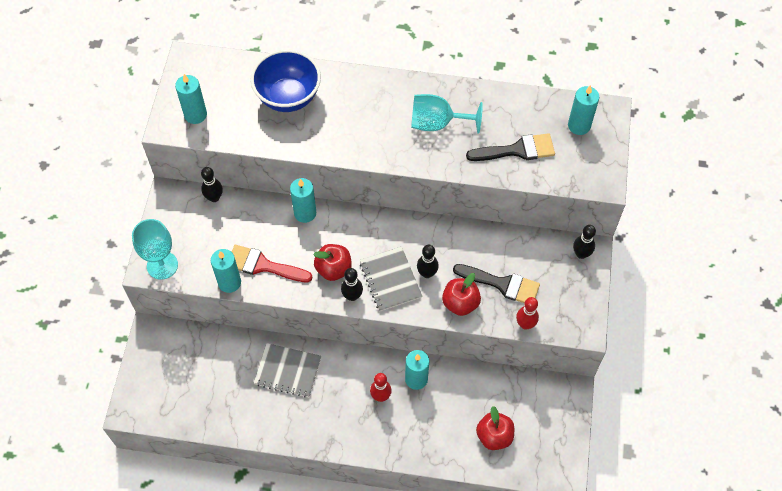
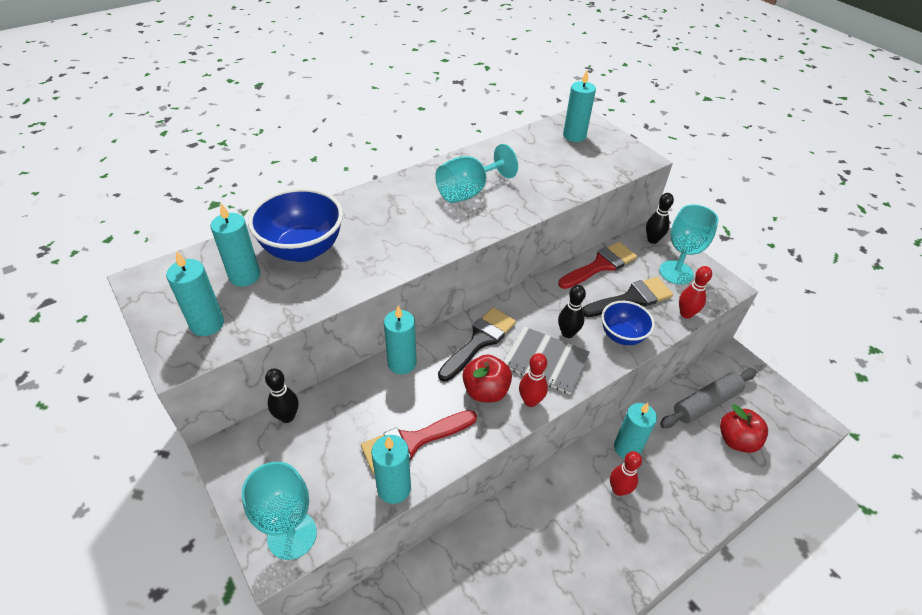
camera: 45 degrees left, 15 degrees down
(240, 94) = (244, 276): none -> turquoise candle
(288, 371) = (514, 544): grey notebook -> none
(352, 296) = (530, 401): black bowling pin -> red bowling pin
(460, 303) = (622, 336): red apple -> blue bowl
(506, 399) = (706, 403): none -> grey rolling pin
(513, 243) = (600, 265): none -> red brush
(517, 150) = (554, 173): black brush -> black brush (479, 341)
(562, 291) = (676, 272): none -> turquoise goblet

